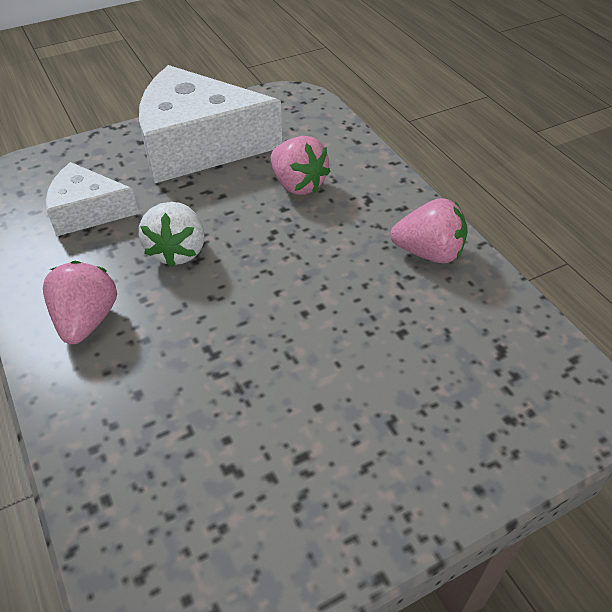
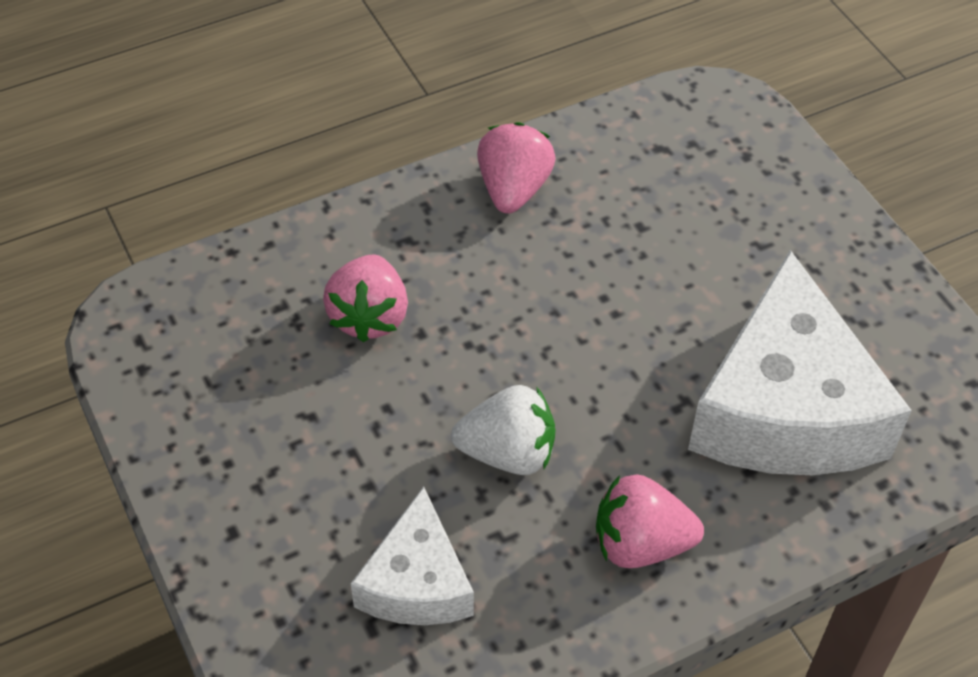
camera: 90 degrees left, 5 degrees up
(198, 145) = (255, 447): white cheese -> white cheese (785, 408)
(297, 184) = (369, 316): pink strawberry -> pink strawberry turned 135 degrees clockwise

